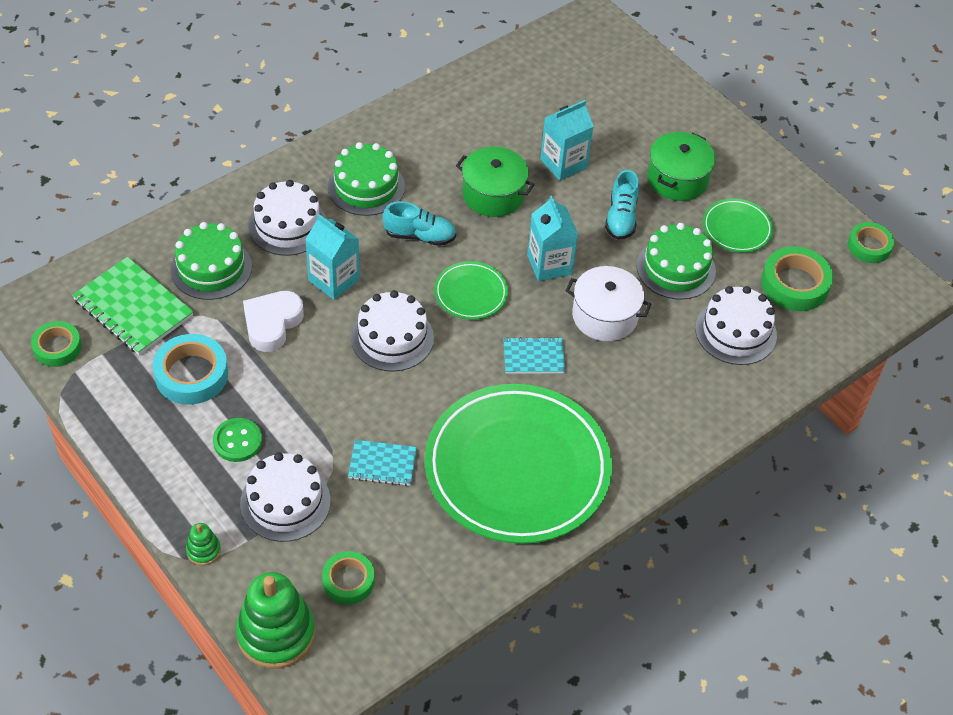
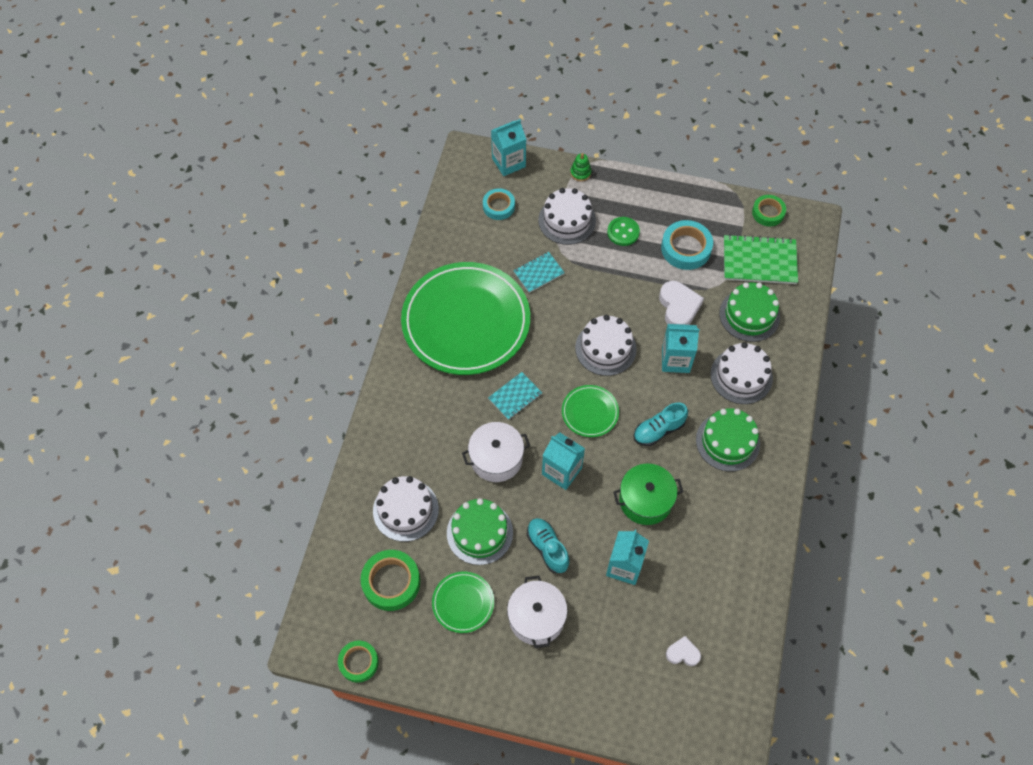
camera: 145 degrees right, 10 degrees up
(276, 633) = (508, 162): green stacking toy -> turquoise carton
(348, 581) = (498, 206): green tape -> turquoise tape
(573, 85) = (683, 653): none -> white heart
(677, 179) = (536, 617): green pot -> white pot

